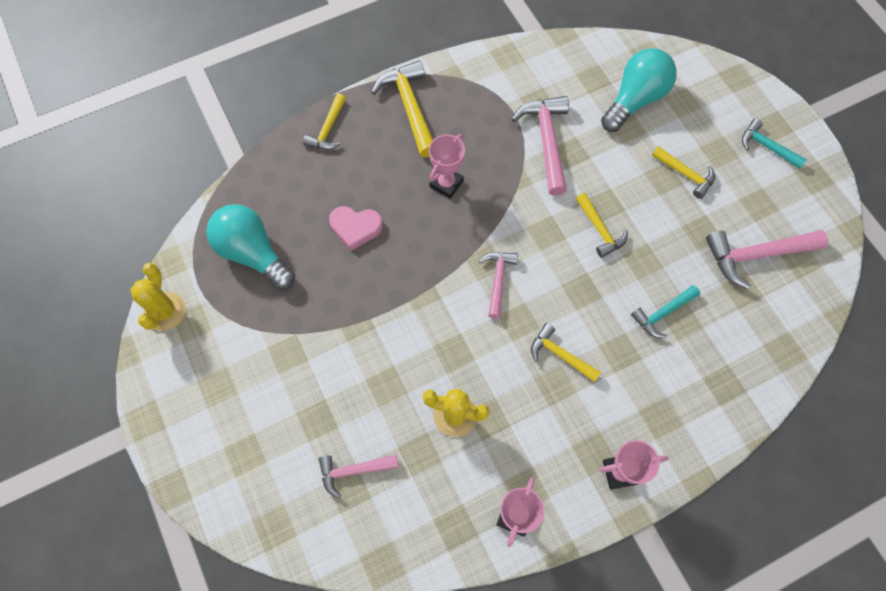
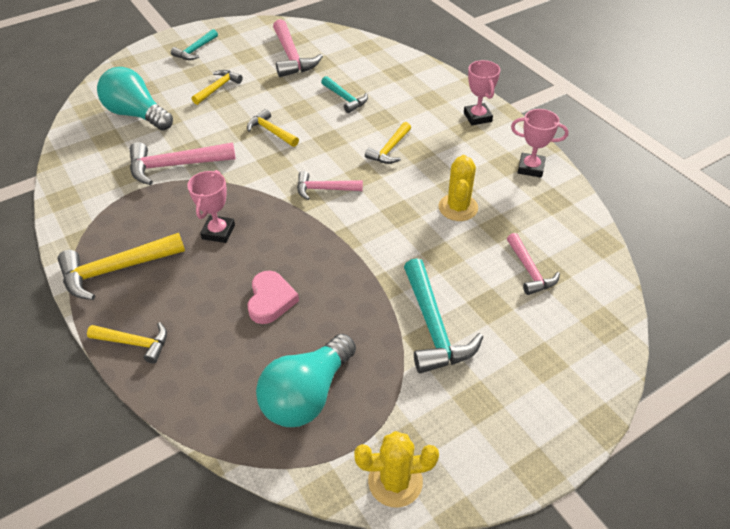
camera: 95 degrees left, 20 degrees down
(300, 363) = (433, 327): none -> turquoise hammer
(446, 184) = (218, 232): pink trophy -> pink trophy turned 75 degrees clockwise
(600, 230) = (271, 131): yellow hammer -> yellow hammer turned 105 degrees counterclockwise

